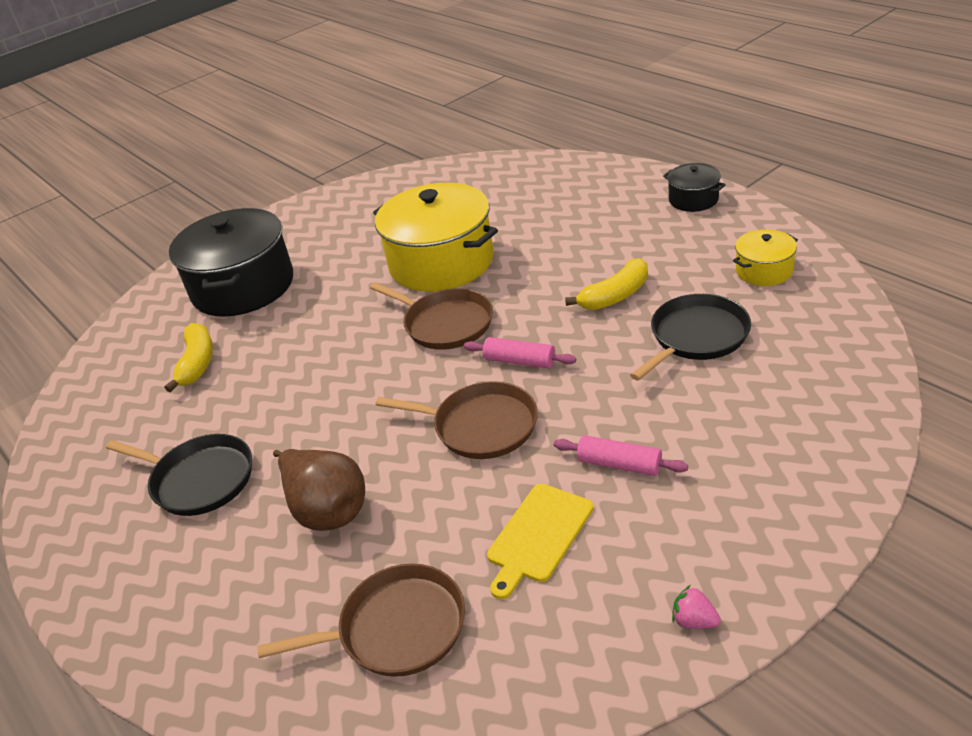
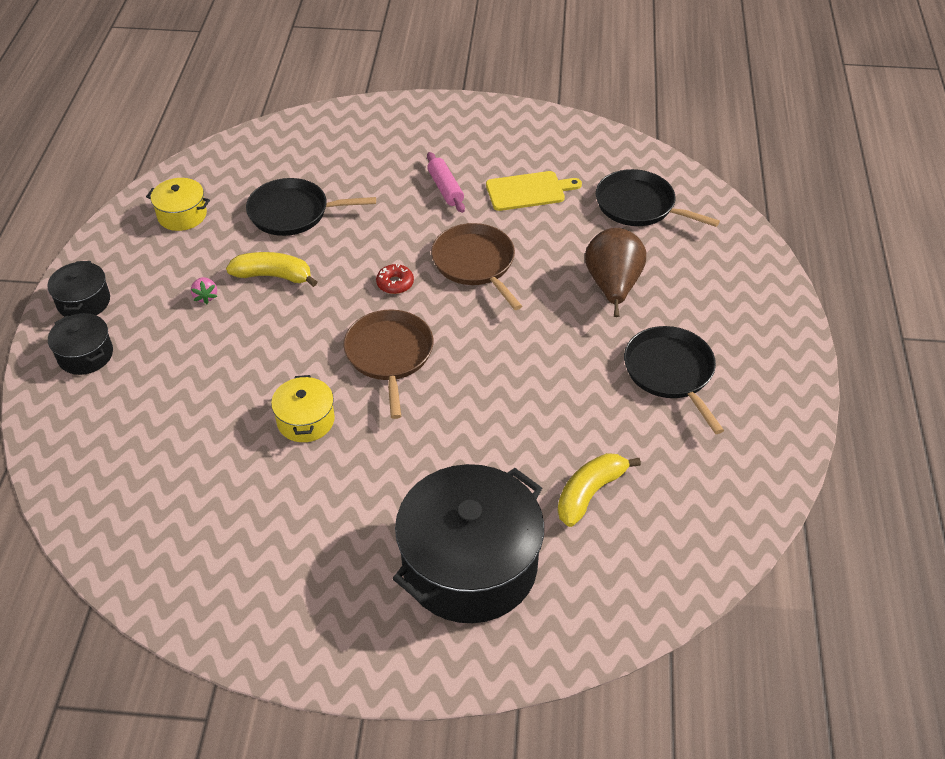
camera: 140 degrees left, 10 degrees up
(396, 628) = (639, 205): brown pan -> black pan
(441, 262) = (306, 420): yellow pot -> yellow pot, size x0.47
(520, 361) = (395, 283): pink rolling pin -> red donut
(630, 190) = (85, 355): none -> black pot
(694, 621) = (517, 120): pink strawberry -> pink strawberry (205, 297)

